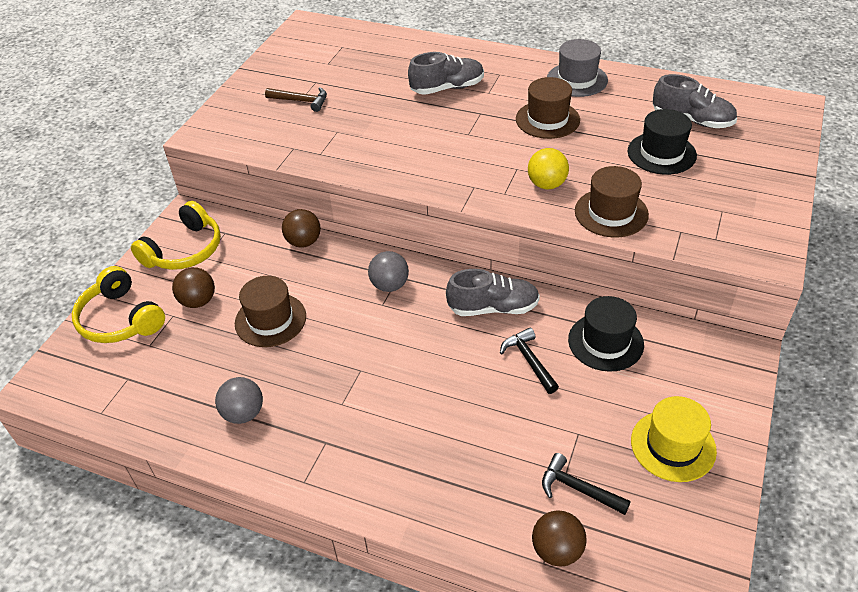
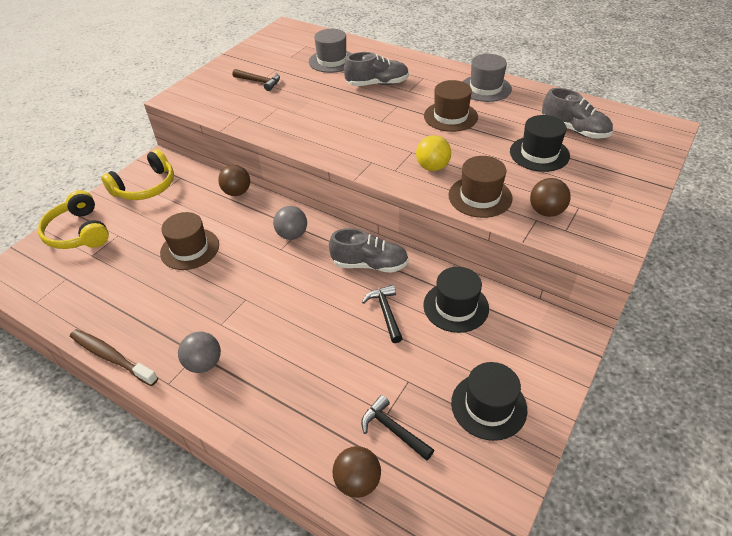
camera: 10 degrees right, 0 degrees up
(198, 301) = (141, 227): brown ball -> brown ball (546, 212)
(223, 463) = (112, 357): none -> brown toothbrush
(243, 413) = (142, 320): grey ball -> grey ball (204, 363)
(381, 64) = (332, 61): none -> grey hat
(673, 445) = (488, 406): yellow hat -> black hat

